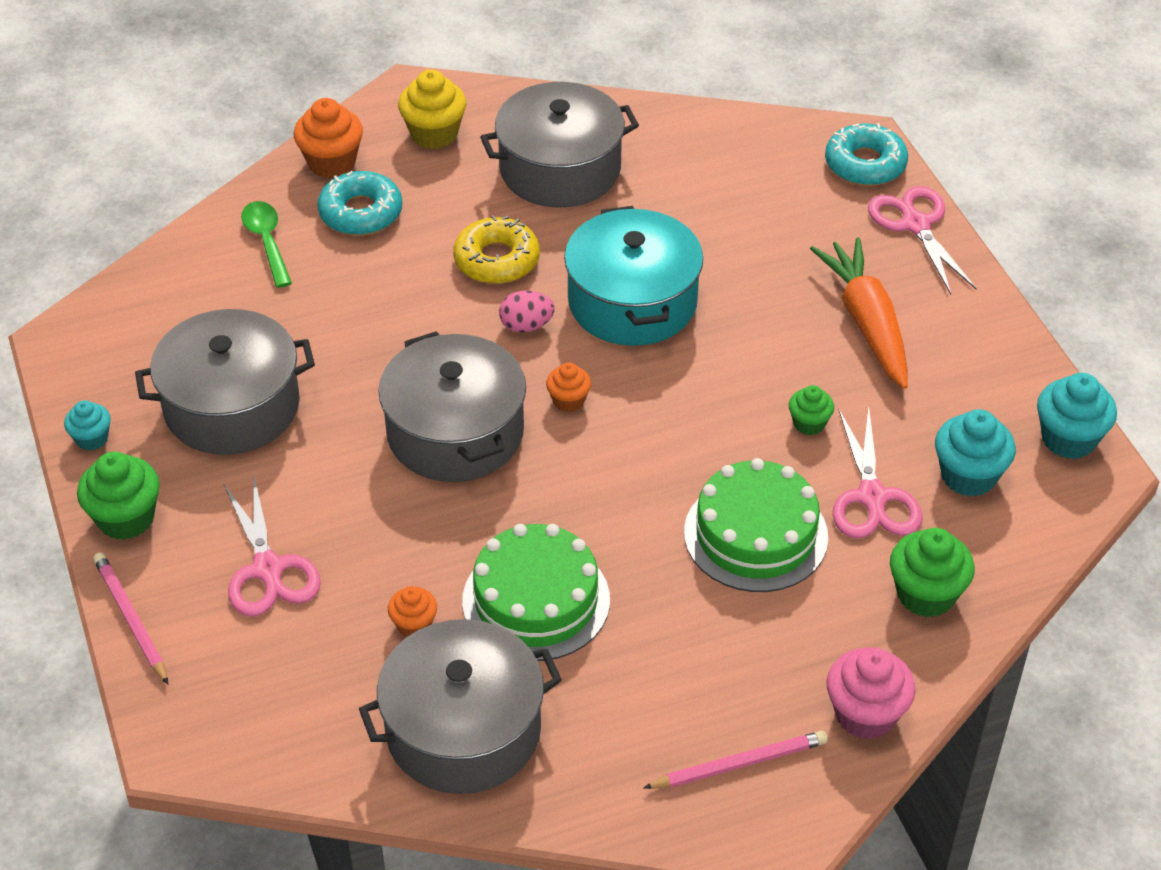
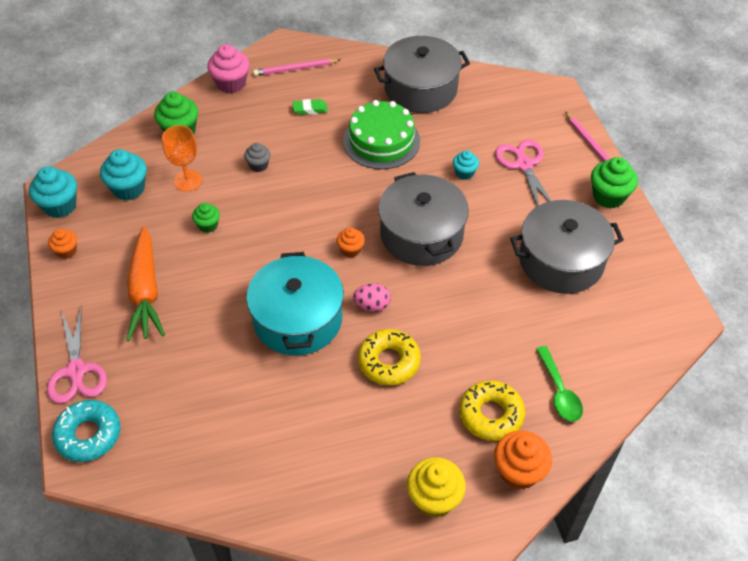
camera: 175 degrees left, 5 degrees up
(92, 439) = (643, 245): turquoise cupcake -> turquoise cupcake (464, 173)
(361, 212) = (491, 415): turquoise donut -> yellow donut
(414, 625) = (444, 134): orange cupcake -> orange cupcake (67, 251)
(560, 169) = (332, 449): grey pot -> none
(686, 662) = (310, 109): none -> green eraser
(755, 534) = (258, 165): green cake -> grey cupcake
(872, 497) = (188, 181): pink scissors -> orange goblet

